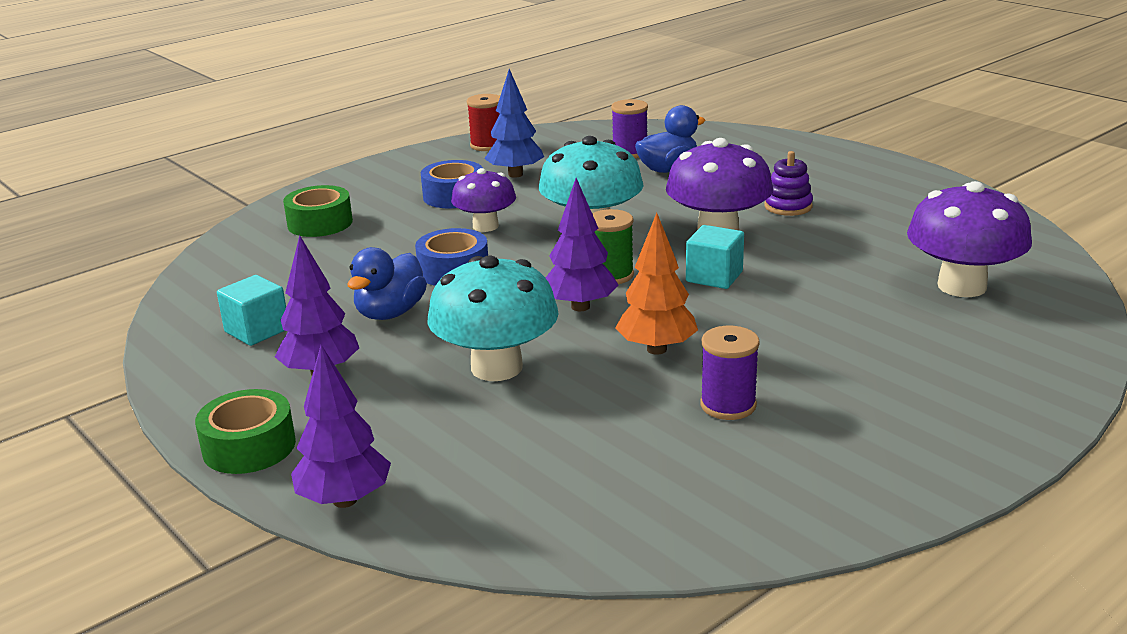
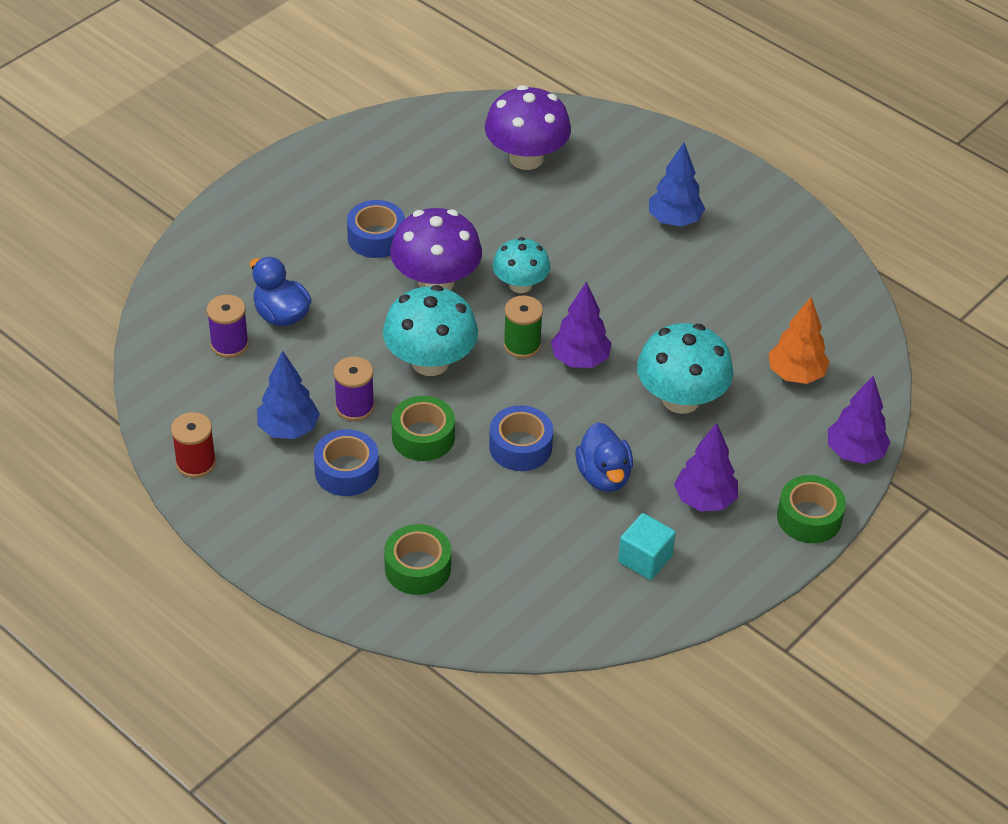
camera: 100 degrees left, 20 degrees up
(390, 313) = (603, 476): blue duck -> blue duck turned 60 degrees clockwise
(485, 226) = (423, 437): purple mushroom -> green tape
(657, 349) = (641, 315): orange tree -> orange tree (795, 375)
(714, 277) = (520, 285): turquoise cube -> turquoise mushroom
(728, 405) = (710, 280): purple spool -> purple spool (354, 407)
(788, 206) = (376, 238): purple stacking toy -> blue tape
(858, 385) = (674, 220): none -> blue tree

